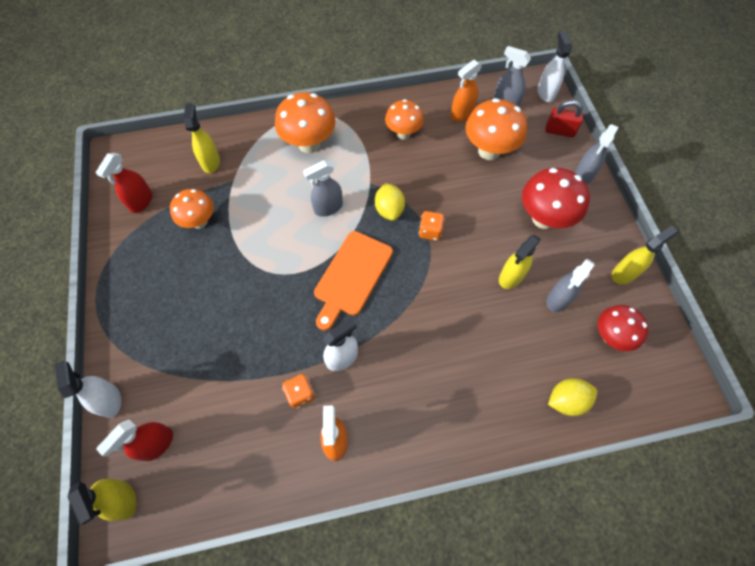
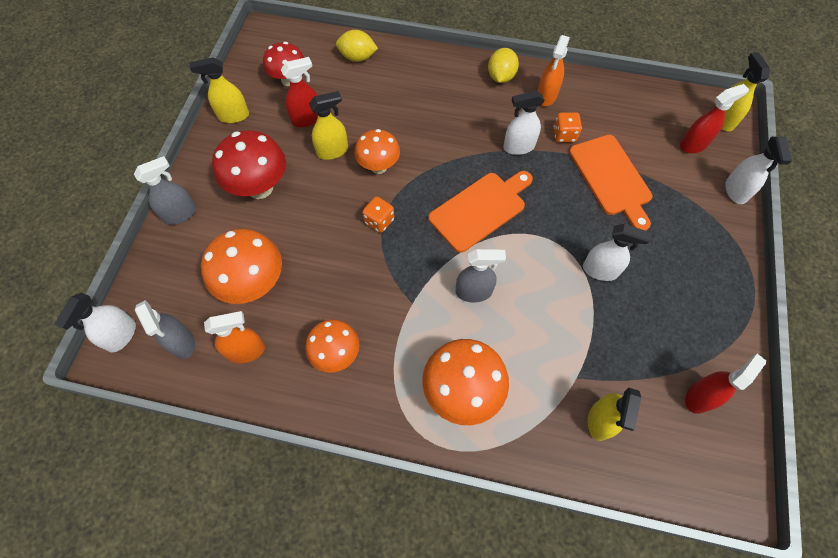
camera: 155 degrees left, 0 degrees up
(199, 221) = (628, 336): orange mushroom -> orange mushroom (379, 166)
(232, 264) = (600, 270): none -> white spray bottle
(239, 361) = (611, 178): none -> orange cutting board
(389, 210) = (408, 261): yellow lemon -> yellow lemon (501, 77)
(558, 299) = (307, 119): grey spray bottle -> red spray bottle
(559, 131) = (156, 275): red padlock -> none

